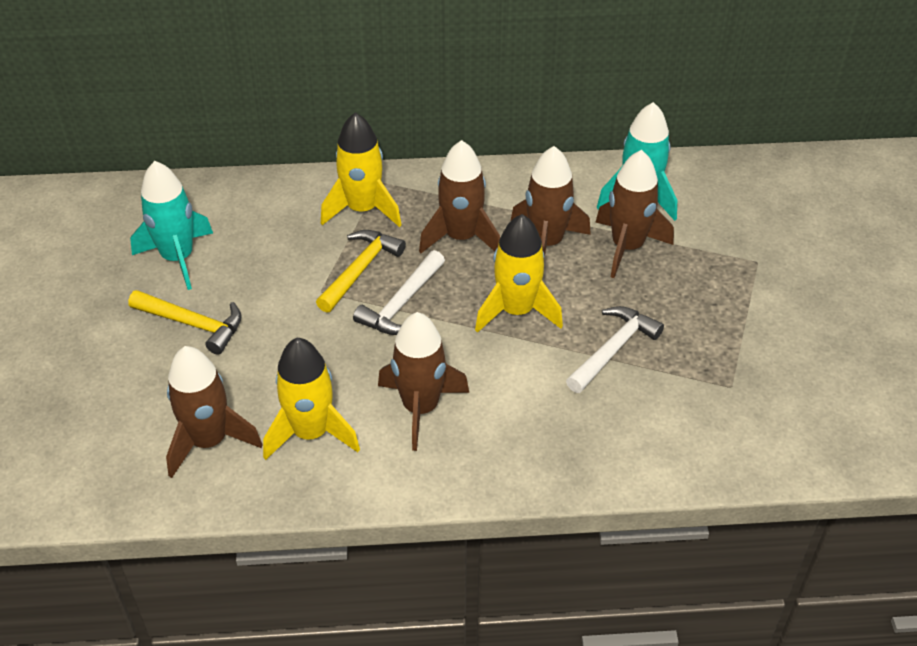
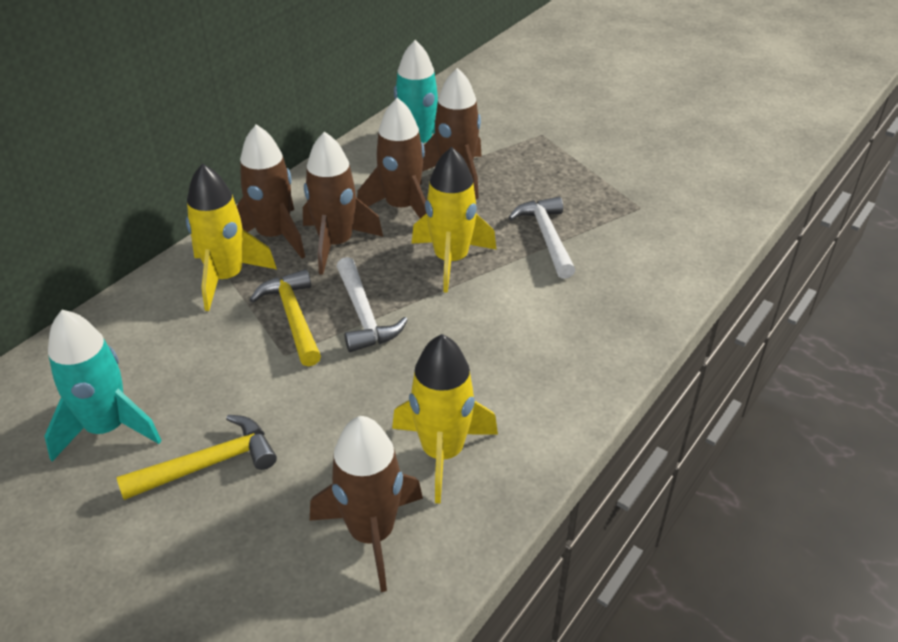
camera: 50 degrees left, 5 degrees down
(420, 408) = (490, 368): brown rocket -> brown rocket (274, 236)

